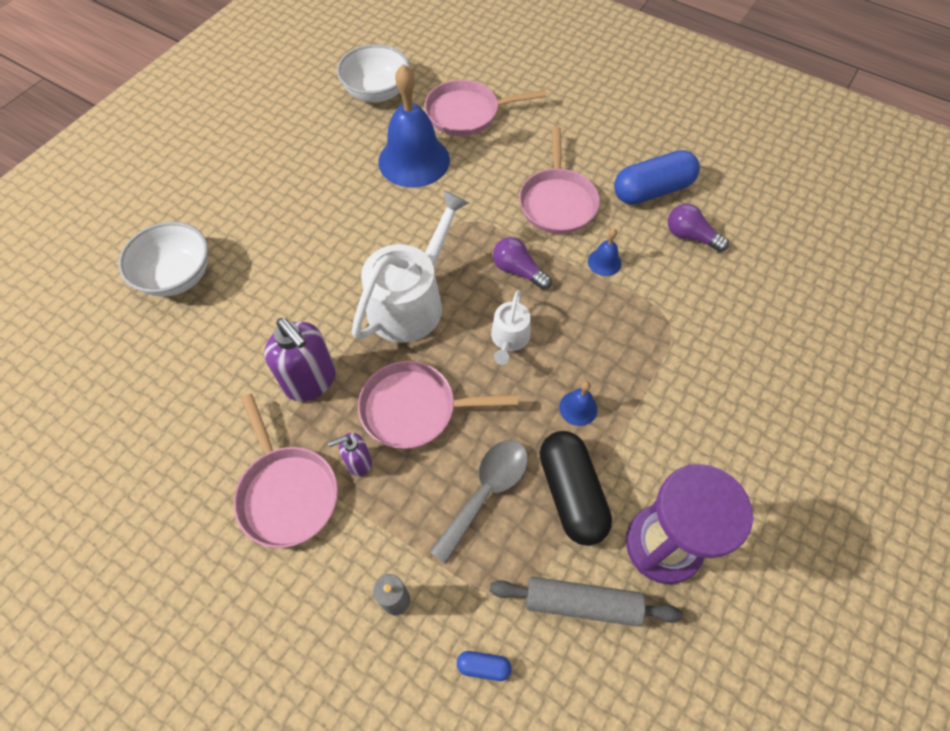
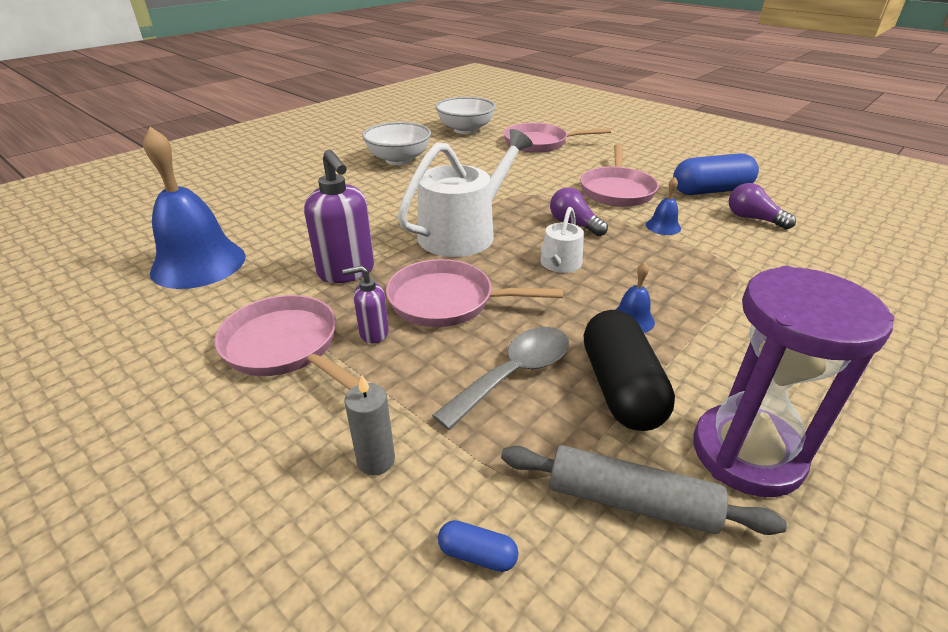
camera: 10 degrees right, 25 degrees down
(177, 276) = (255, 201): white bowl -> white bowl (399, 159)
(287, 492) = (286, 347): pink pan -> pink pan turned 150 degrees clockwise
(414, 160) = (487, 161): blue bell -> blue bell (198, 263)

